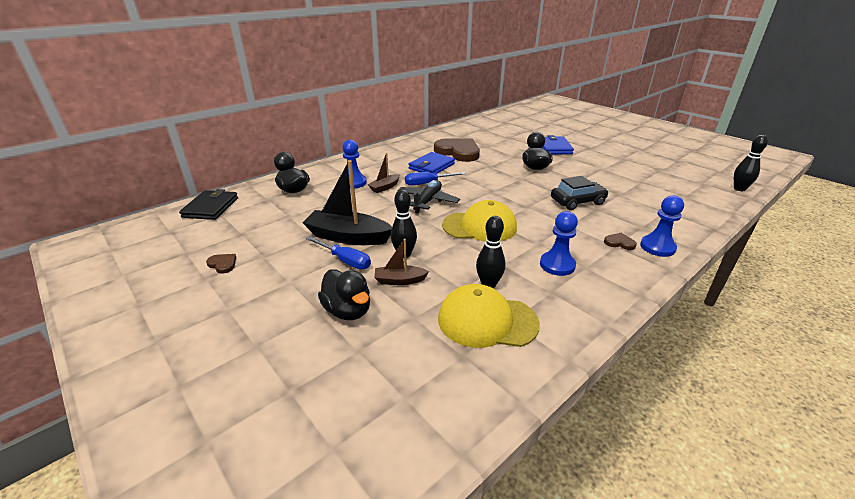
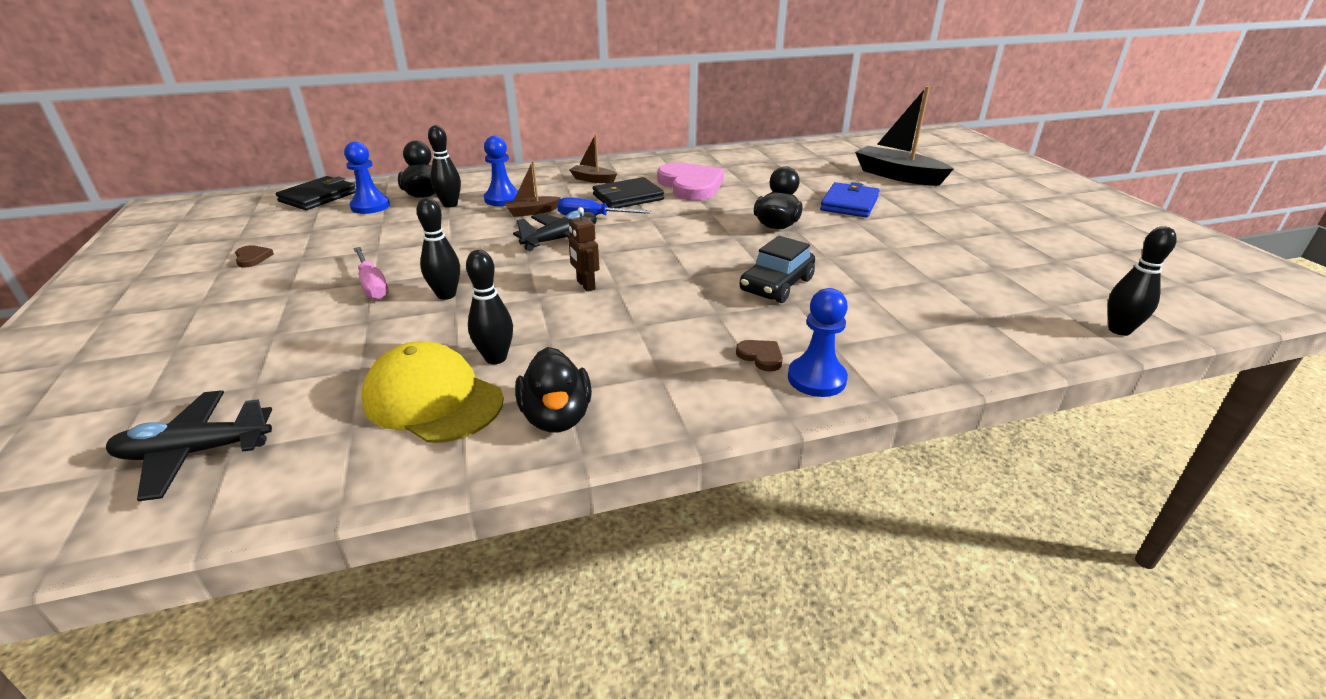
camera: 25 degrees right, 0 degrees up
(322, 193) = (450, 205): none -> black bowling pin
(345, 260) = (372, 285): blue screwdriver -> pink screwdriver
(348, 237) = (411, 260): black boat -> black boat (897, 176)
(348, 311) = (302, 340): black duck -> black duck (557, 417)
(382, 409) = (194, 452): none -> black plane
(400, 280) = (400, 323): brown boat -> brown boat (593, 180)
(431, 166) = (628, 197): blue wallet -> black wallet
(458, 152) = (690, 185): brown heart -> pink heart
(480, 226) = (585, 285): yellow cap -> brown robot
(557, 265) = (622, 360): blue pawn -> blue pawn (370, 206)
(577, 202) = (776, 285): black car -> black car turned 120 degrees clockwise

